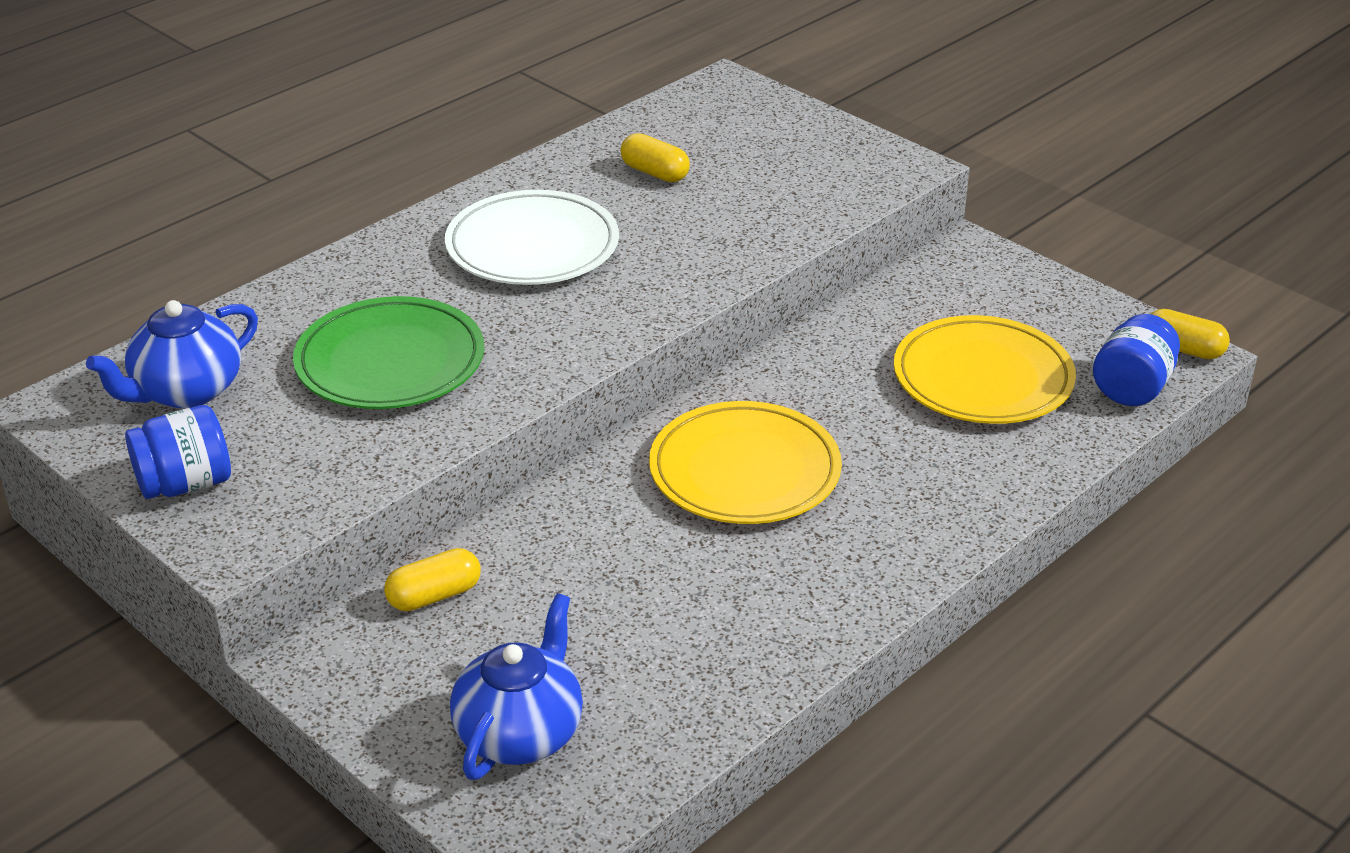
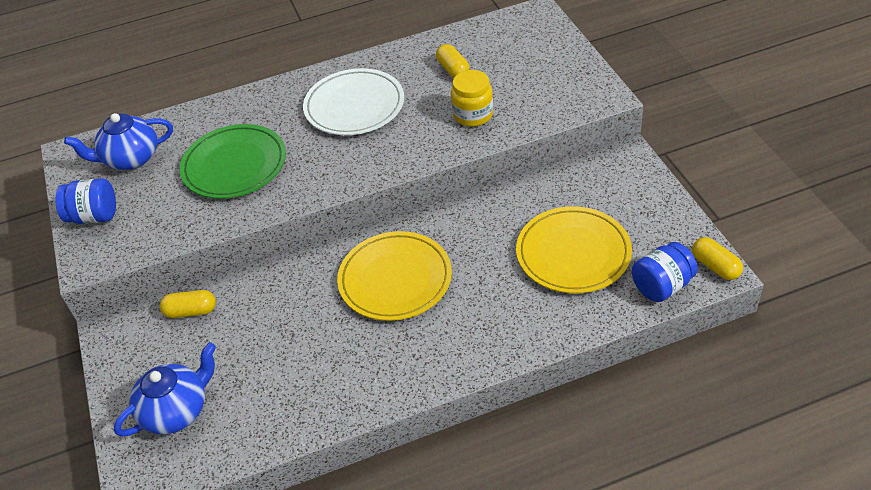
camera: 30 degrees right, 10 degrees up
(733, 223) = (473, 115): none -> yellow jar

